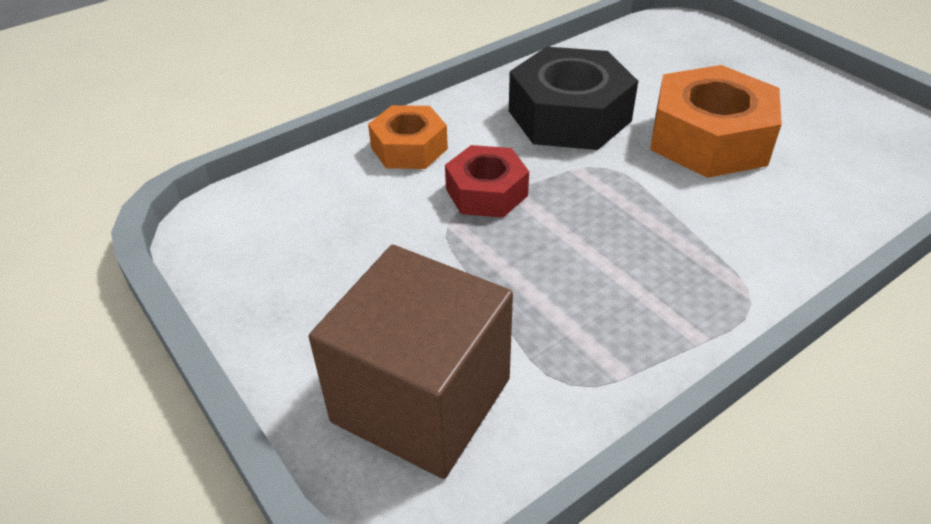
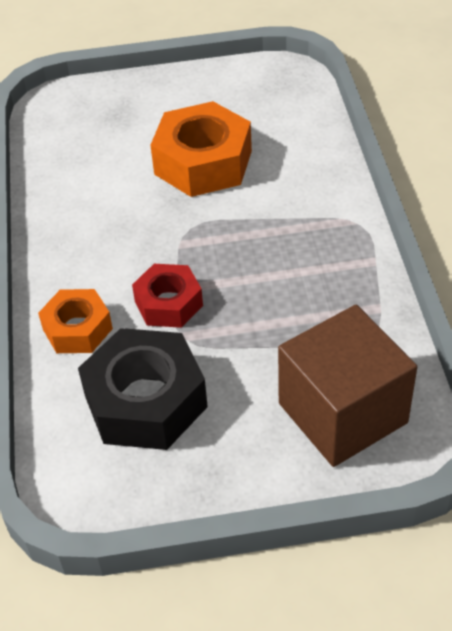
camera: 60 degrees left, 5 degrees up
(569, 116) = (116, 219): black nut -> black nut (145, 401)

